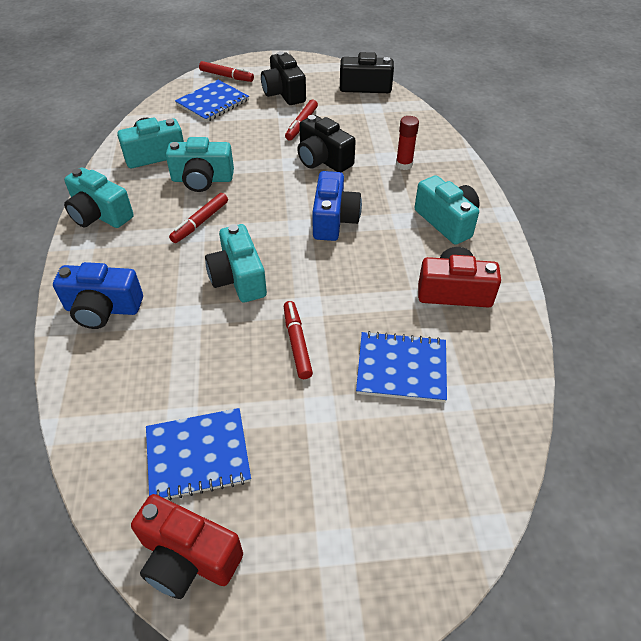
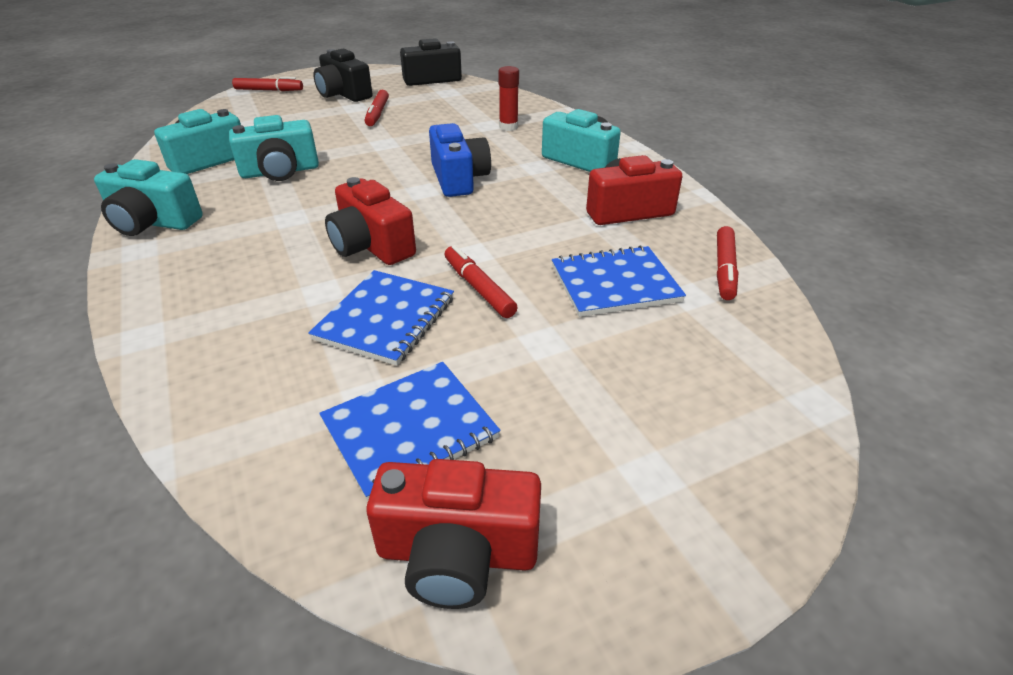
camera: 20 degrees left, 10 degrees down
(103, 309) = (196, 310): blue camera -> none
(200, 222) = (296, 207): red marker -> red marker (724, 269)
(212, 103) = (262, 111): blue notebook -> blue notebook (385, 319)
(238, 278) = (371, 246): turquoise camera -> red camera
(323, 160) = (417, 136): black camera -> none

